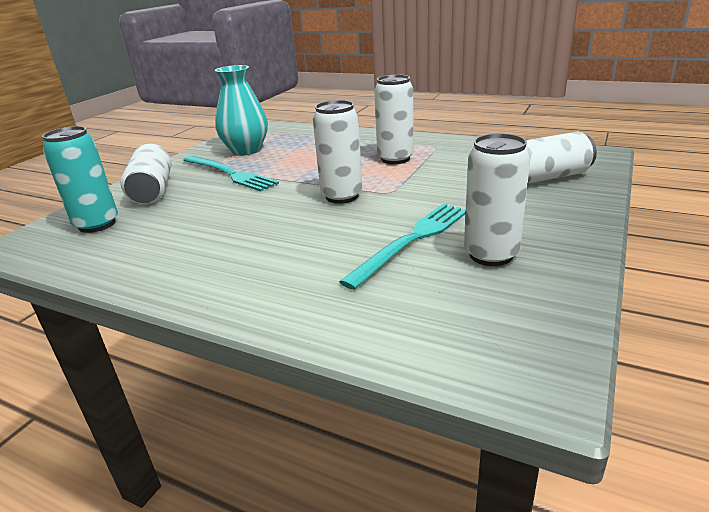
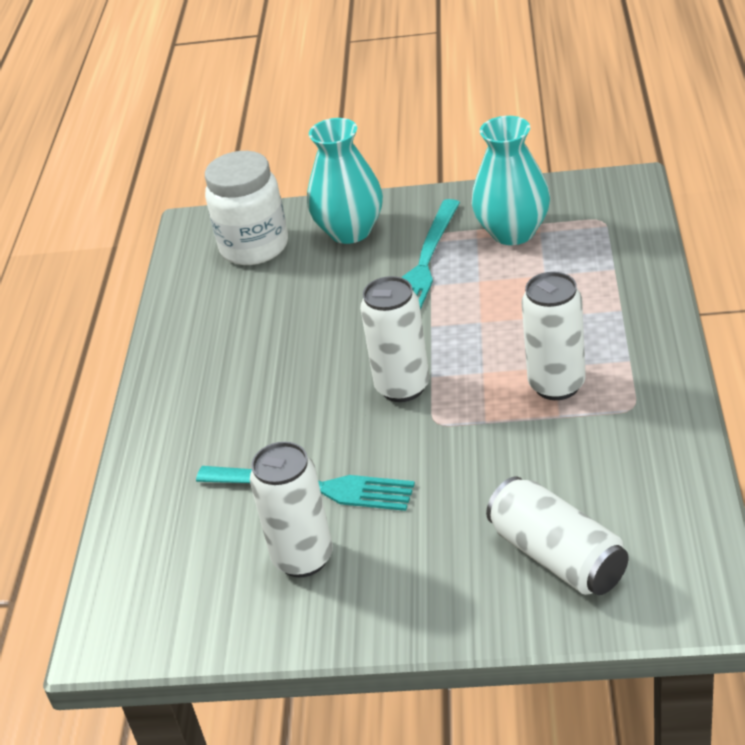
camera: 70 degrees right, 10 degrees up
(97, 224) = (254, 247): turquoise can -> white jar
(152, 190) = (350, 231): white can -> turquoise vase

